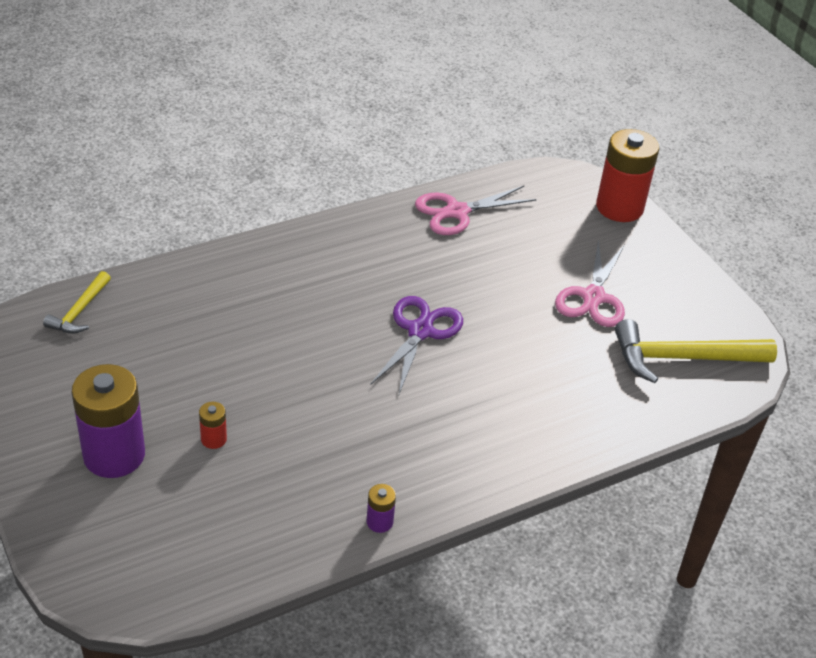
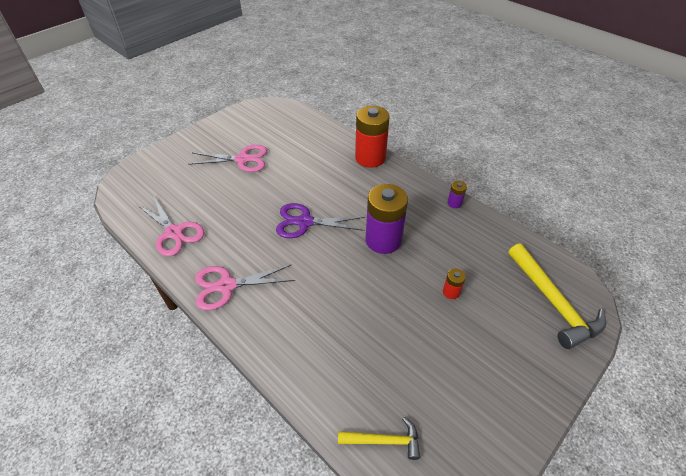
camera: 105 degrees left, 5 degrees up
(114, 455) = (500, 341): purple battery -> purple battery (383, 240)
(344, 241) = (227, 286): none -> pink scissors
(619, 207) = (151, 161): red battery -> red battery (370, 158)
(683, 358) = (278, 124): yellow hammer -> yellow hammer (553, 302)

